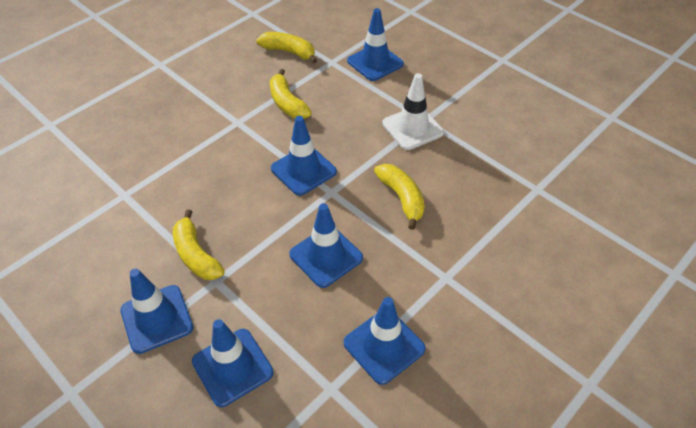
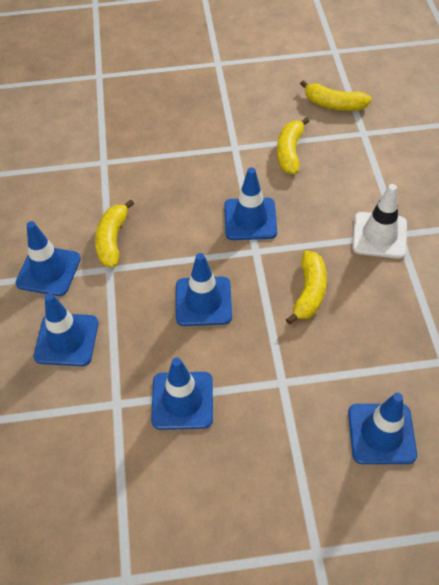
camera: 40 degrees right, 5 degrees up
(289, 52) = (334, 104): yellow banana -> yellow banana turned 135 degrees clockwise
(375, 62) = (403, 154): blue traffic cone -> blue traffic cone (381, 434)

